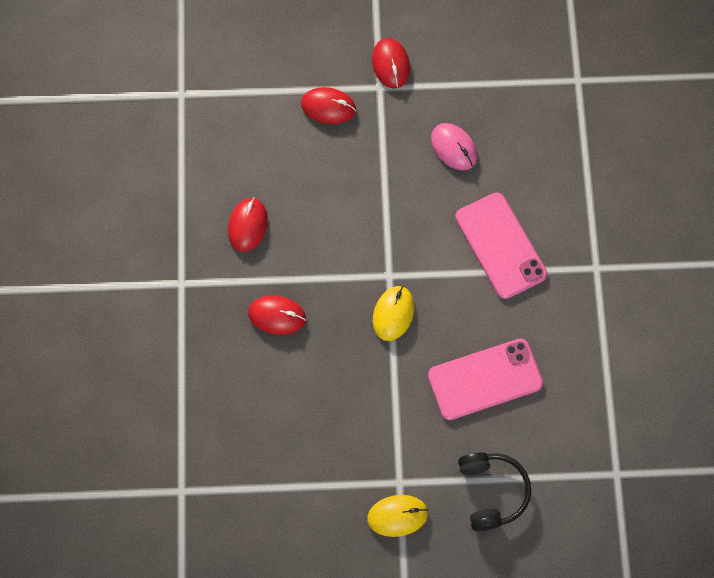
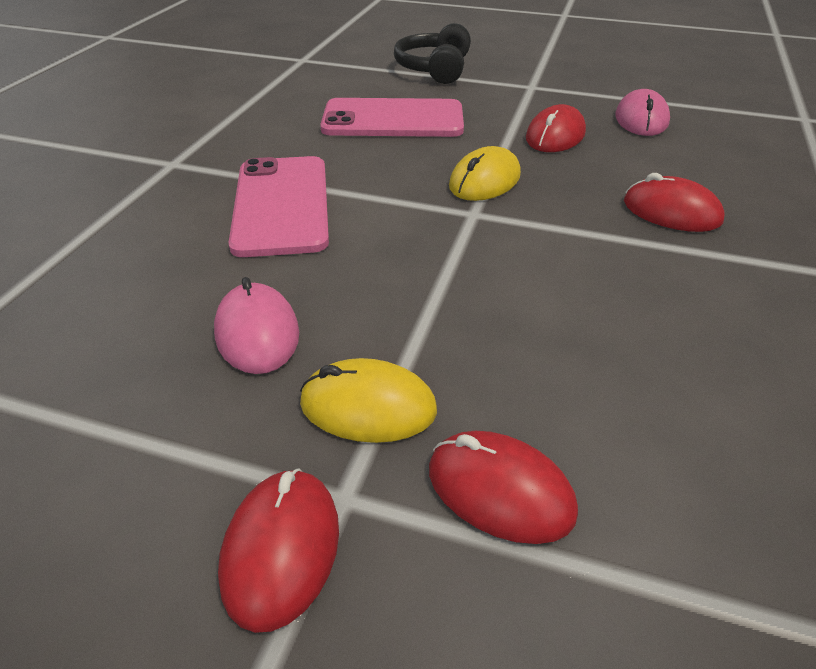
camera: 160 degrees left, 30 degrees down
(248, 225) = (728, 321): red mouse -> red mouse (555, 136)
(304, 444) = (641, 119): none -> pink mouse
(397, 516) = (541, 73): yellow mouse -> yellow mouse (368, 406)

